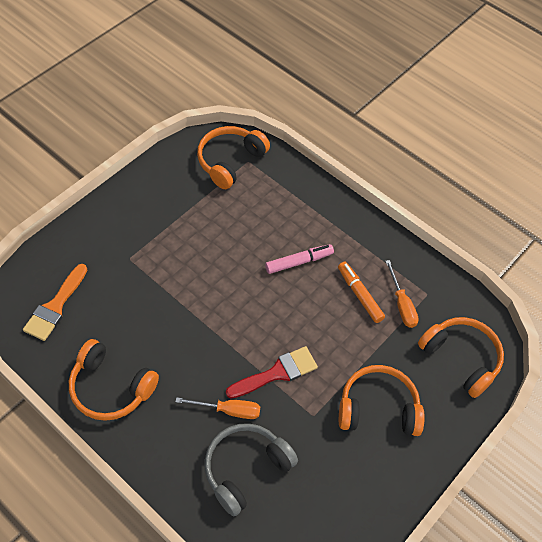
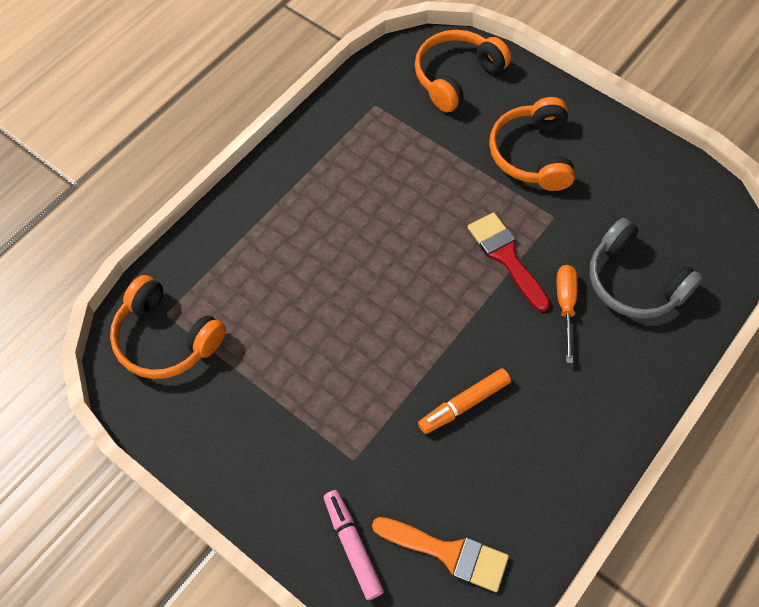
camera: 90 degrees left, 5 degrees up
(111, 388) = (562, 451): orange headphones -> none
(299, 262) = (341, 240): pink marker -> pink marker (352, 546)
(359, 295) = (384, 173): orange marker -> orange marker (464, 404)
(401, 304) = (393, 130): orange screwdriver -> none

